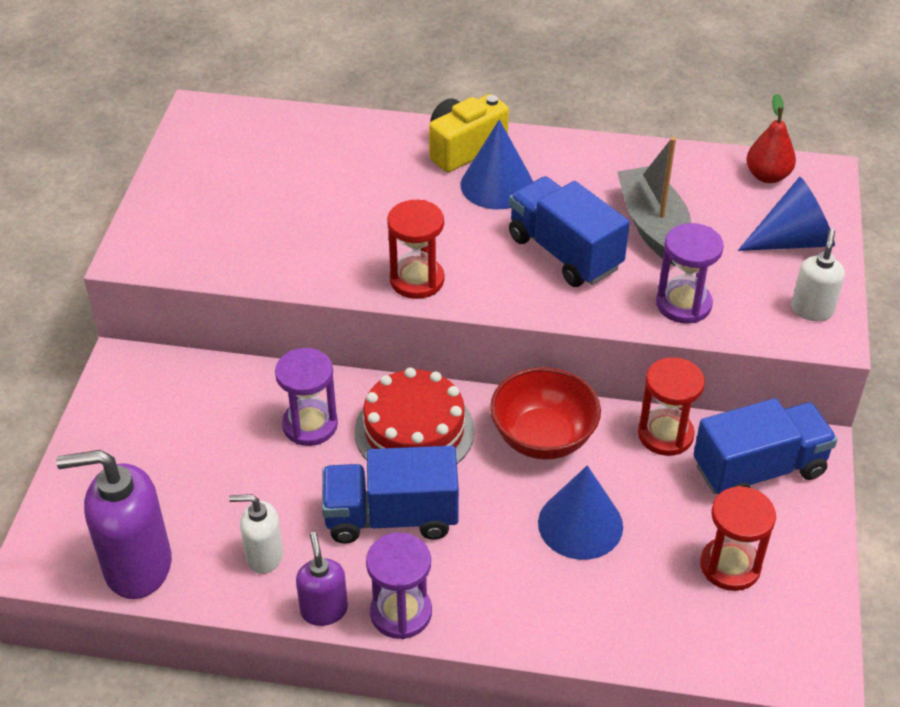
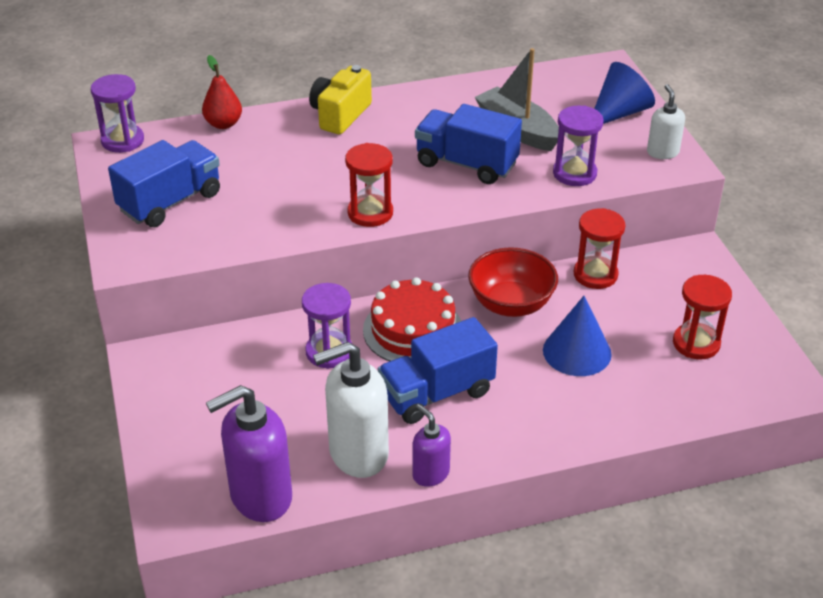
camera: 25 degrees left, 5 degrees down
(264, 556) = (357, 453): white soap dispenser -> white soap dispenser, size x1.82
(401, 612) = (489, 454): purple hourglass -> purple hourglass (122, 141)
(497, 185) = (383, 133): blue cone -> none
(758, 469) = (673, 276): blue truck -> blue truck (170, 202)
(767, 176) = (573, 76): red pear -> red pear (223, 124)

